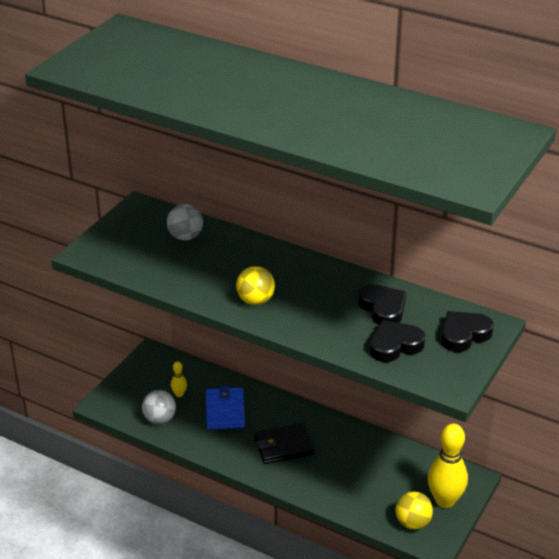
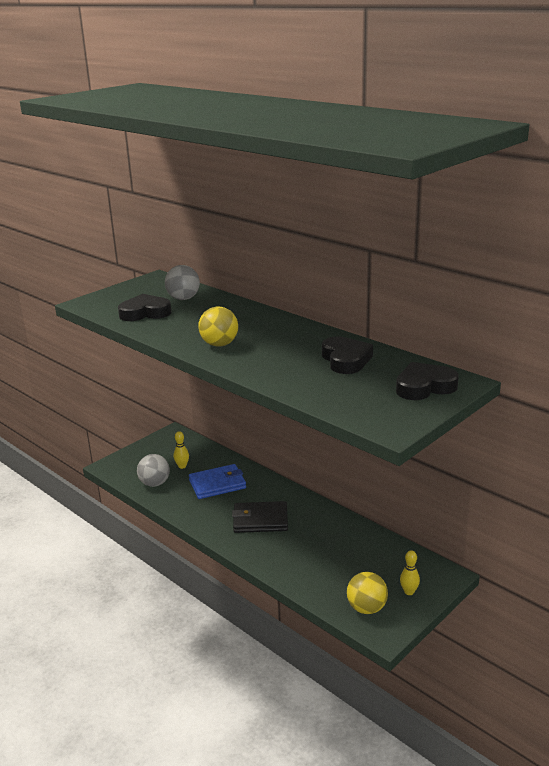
camera: 15 degrees right, 10 degrees down
(225, 411) = (217, 484): blue wallet -> blue wallet turned 60 degrees clockwise
(395, 345) = (343, 388): black heart -> black heart (145, 313)
(445, 500) = (409, 592): yellow bowling pin -> yellow bowling pin, size x0.45

